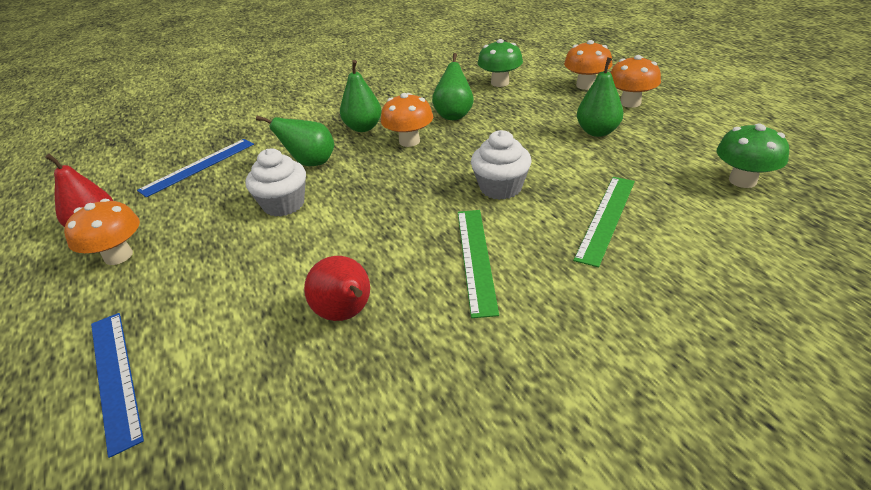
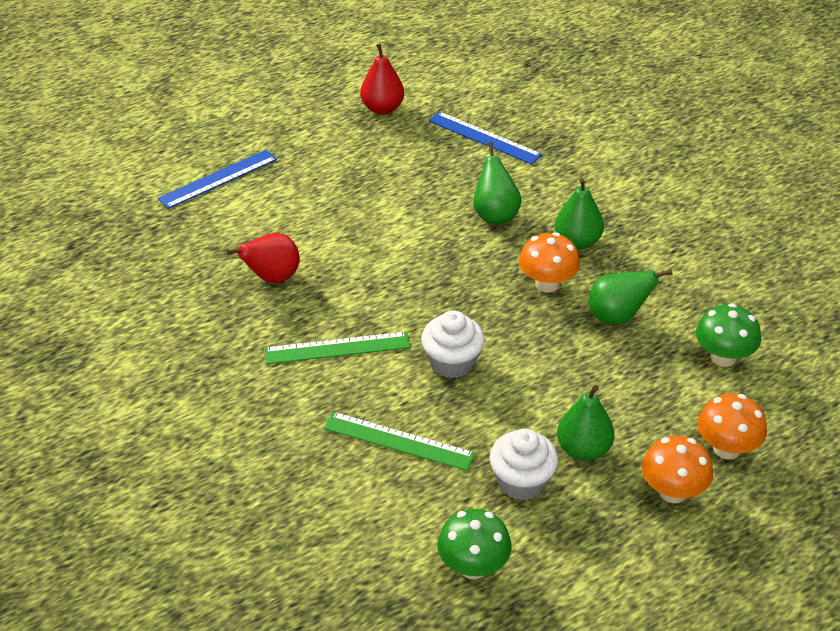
camera: 80 degrees right, 5 degrees up
(118, 256) = (343, 135): orange mushroom -> none
(284, 204) = (419, 212): white cupcake -> white cupcake (522, 481)

